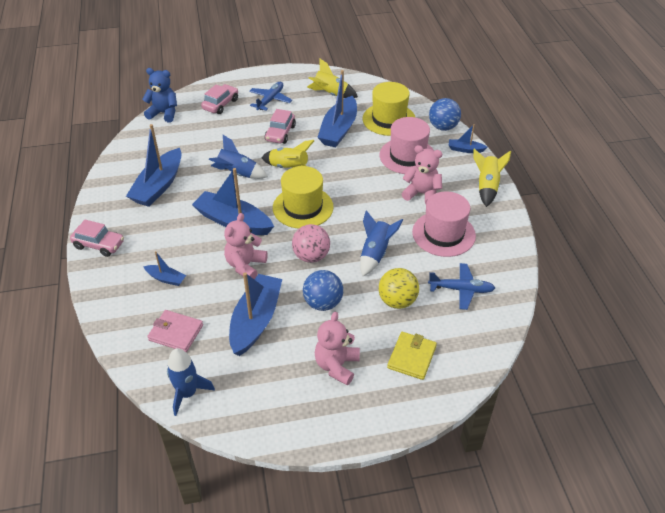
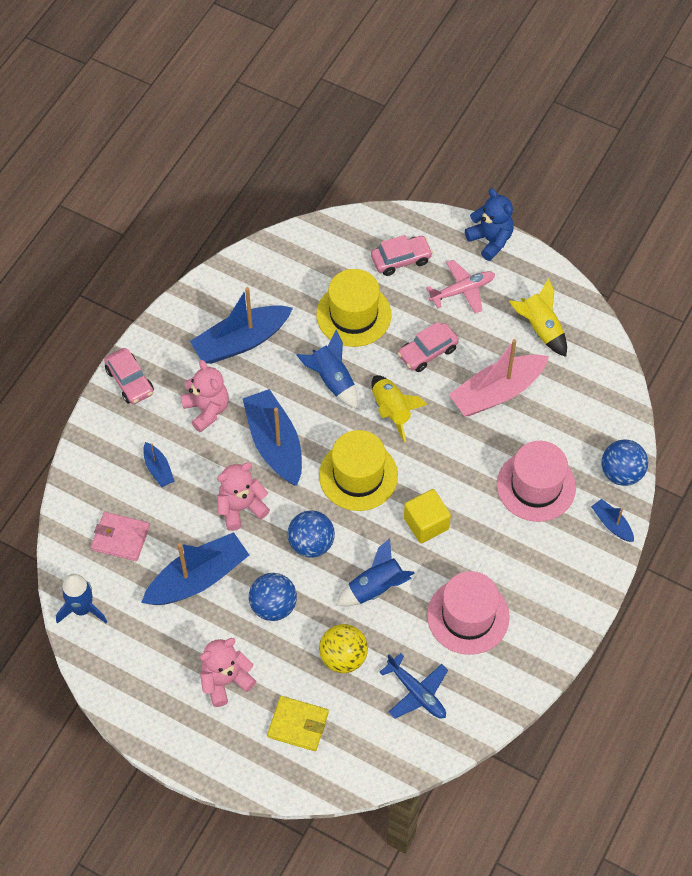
camera: 40 degrees right, 15 degrees up
(164, 113) = (328, 232): blue teddy bear -> blue teddy bear (490, 240)
(176, 332) = (120, 538): pink wallet -> pink wallet turned 45 degrees counterclockwise
(270, 100) = (462, 290): blue plane -> pink plane
(311, 256) = (311, 543): pink ball -> blue ball
(339, 130) = (497, 392): blue boat -> pink boat
(368, 206) = (426, 523): none -> yellow cube
(389, 119) = (570, 416): yellow hat -> yellow hat (353, 315)
(411, 357) = (298, 724): yellow wallet -> yellow wallet turned 45 degrees clockwise
(422, 194) = (498, 549): pink teddy bear -> pink teddy bear (207, 410)
(487, 187) = (579, 592): yellow rocket -> none

